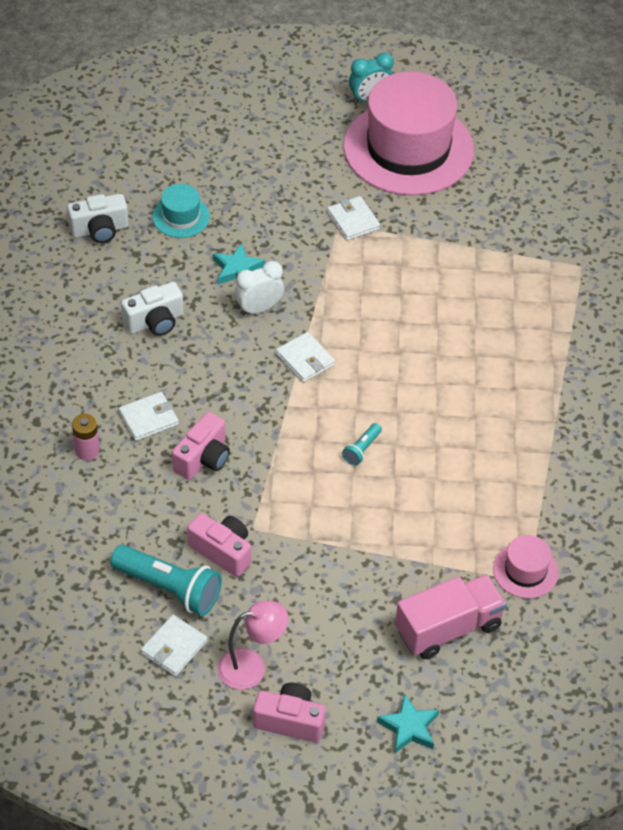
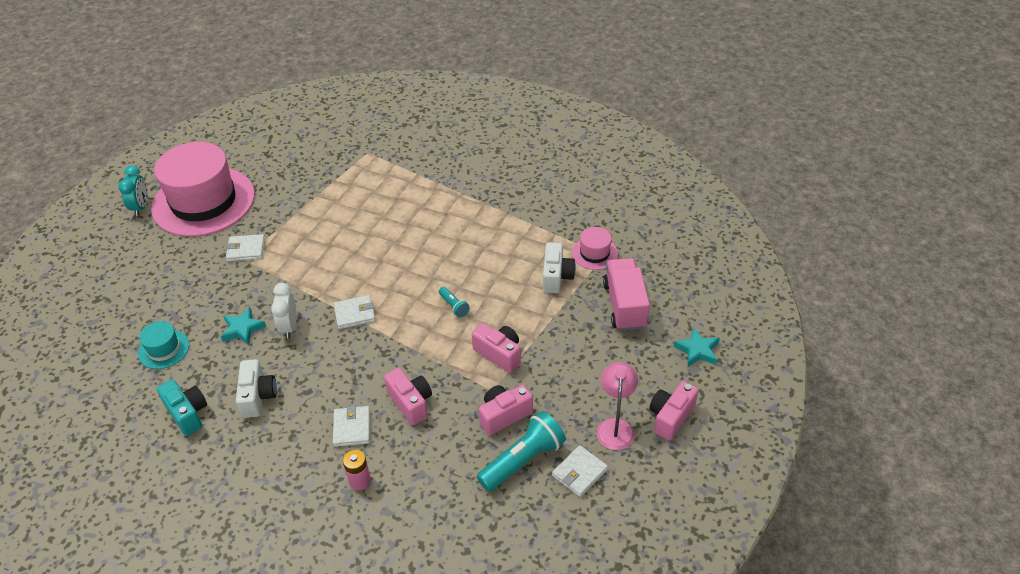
camera: 65 degrees left, 5 degrees down
(99, 230) = (135, 408): white camera -> white camera (556, 277)
(110, 274) = (187, 413): none -> turquoise camera
(174, 647) = (579, 472): white wallet -> white wallet turned 75 degrees clockwise
(309, 519) = (499, 354): none -> pink camera

